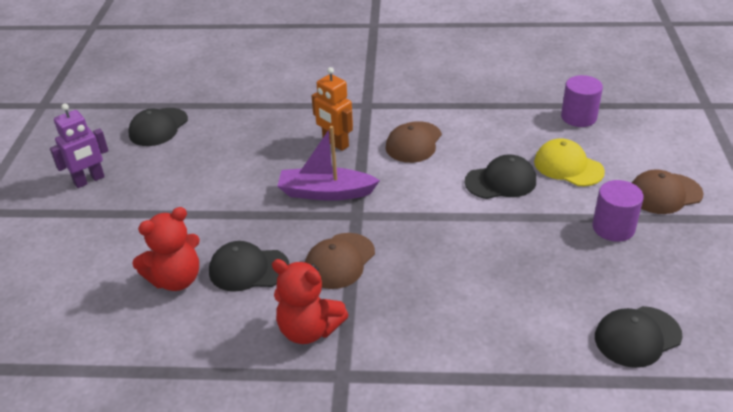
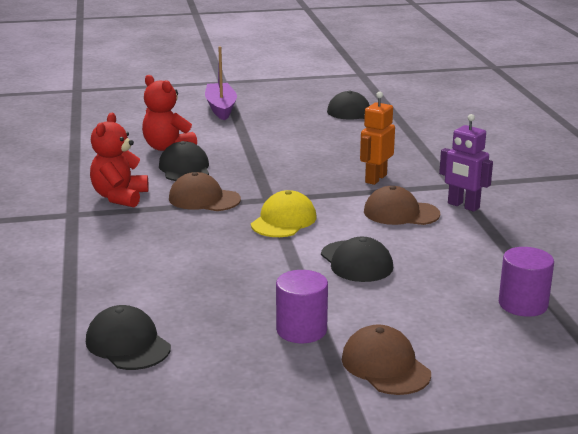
camera: 75 degrees right, 15 degrees down
(89, 180) = (272, 104): purple robot -> purple robot (463, 206)
(326, 192) = (296, 183): purple boat -> purple boat (221, 108)
(568, 166) = (407, 300): yellow cap -> yellow cap (284, 221)

